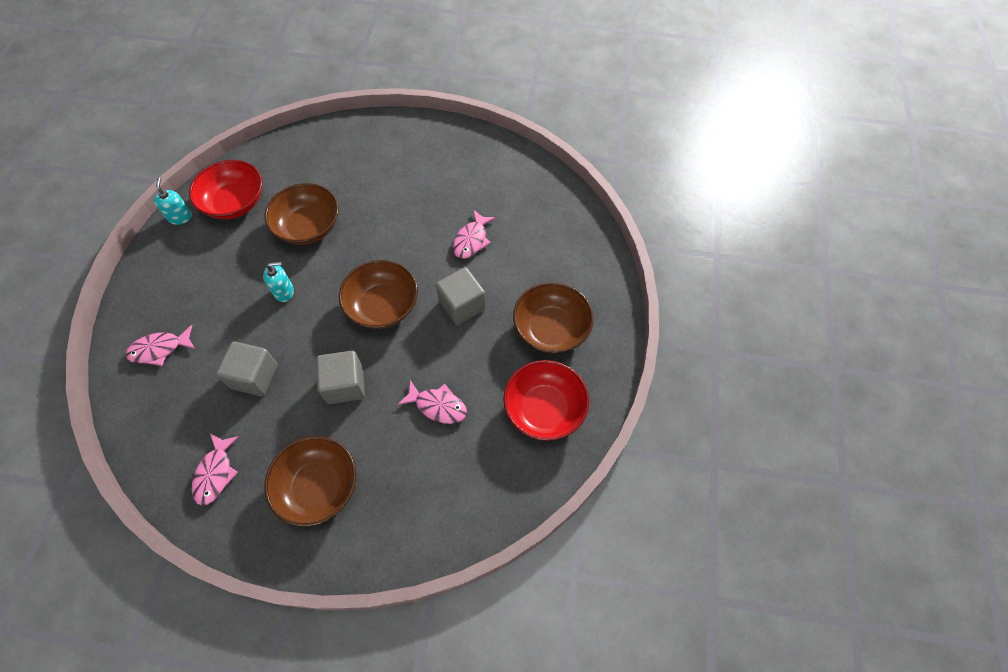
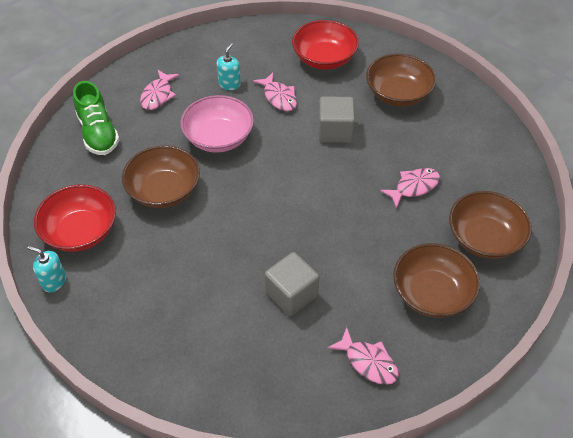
camera: 55 degrees left, 10 degrees down
(160, 349) = (200, 357): pink fish -> pink fish (158, 95)
(284, 292) = (219, 237): turquoise soap dispenser -> turquoise soap dispenser (229, 84)
(339, 149) = (98, 133): none -> green shoe
(345, 385) = (350, 235): grey cube -> none
(382, 306) = (293, 178): brown bowl -> brown bowl (484, 238)
(391, 227) = (218, 138): none -> pink bowl
(544, 409) = (461, 130): red bowl -> red bowl (324, 59)

